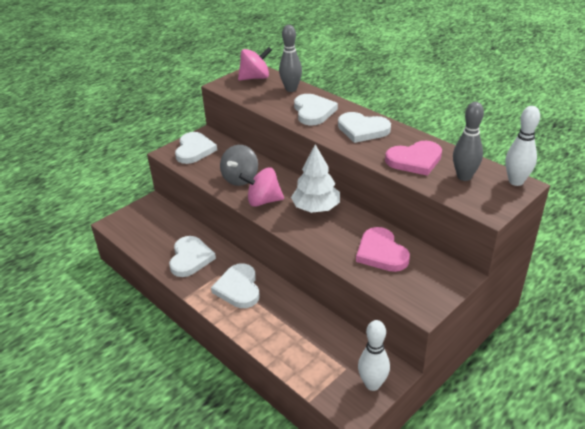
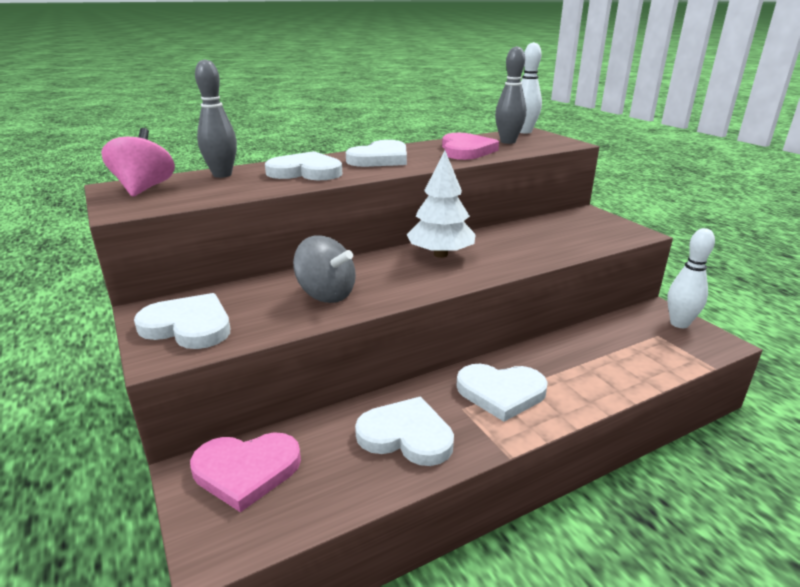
camera: 75 degrees left, 10 degrees down
(263, 201) = (401, 284): pink spinning top -> none
(381, 253) = (545, 235): pink heart -> pink heart (246, 470)

